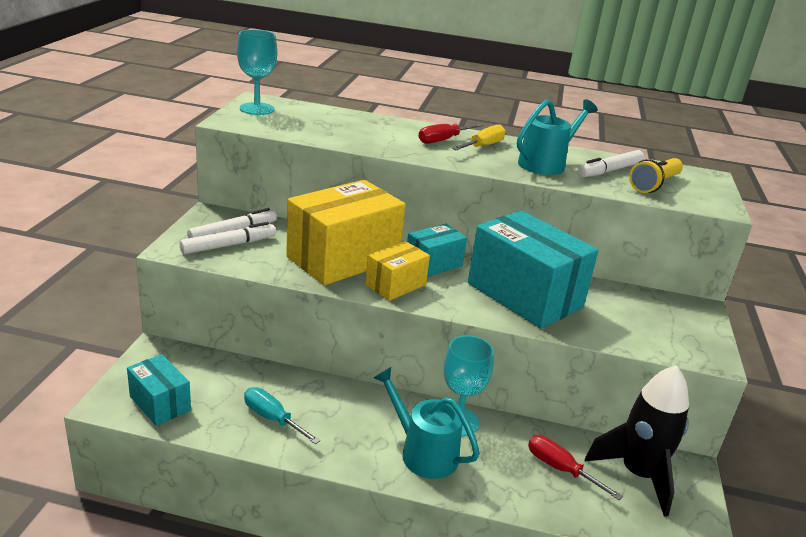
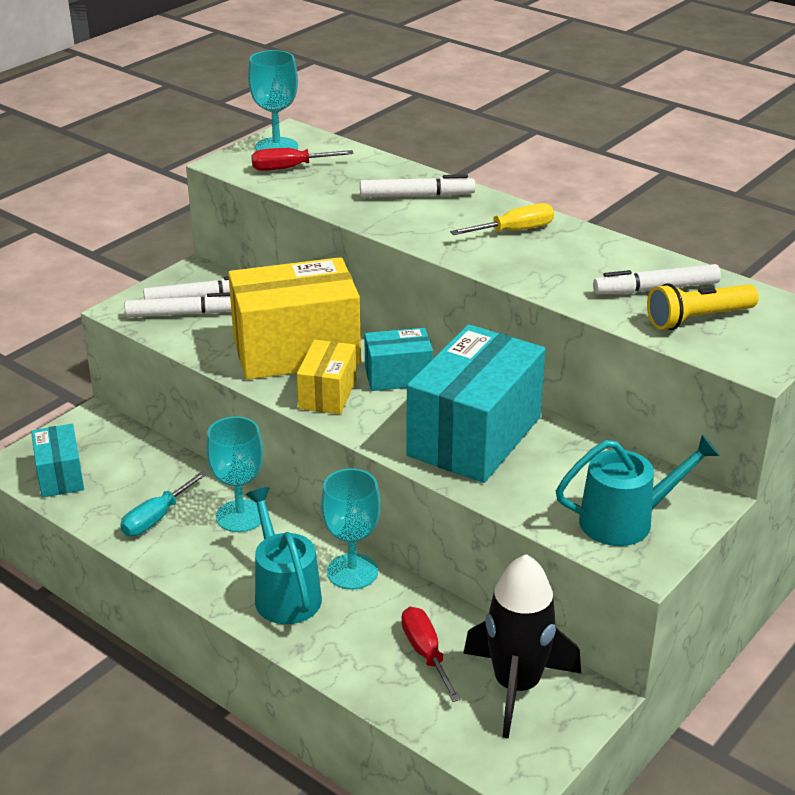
camera: 30 degrees right, 5 degrees up
(272, 418) = (156, 518): turquoise screwdriver -> turquoise screwdriver turned 120 degrees counterclockwise
(340, 400) = (240, 516): none -> turquoise goblet
(394, 131) = (417, 196): none -> white marker
(395, 285) = (327, 394): yellow box -> yellow box turned 60 degrees counterclockwise
(443, 140) = (468, 216): red screwdriver -> red screwdriver (289, 168)
(524, 295) = (474, 436): turquoise box -> turquoise box turned 45 degrees clockwise
(545, 164) = (572, 268): turquoise watering can -> turquoise watering can (625, 520)

